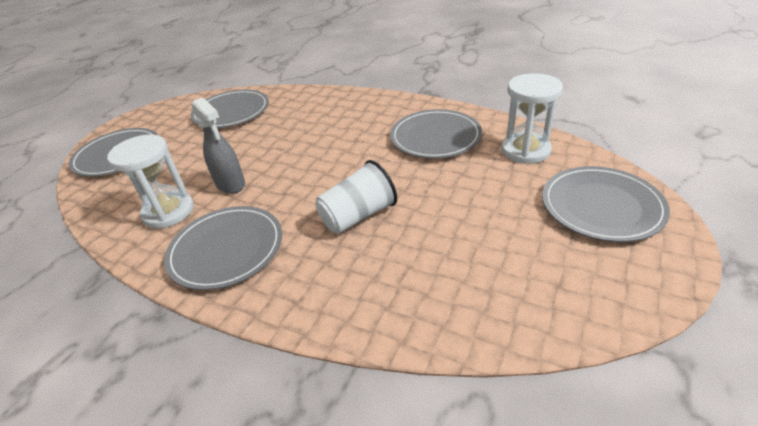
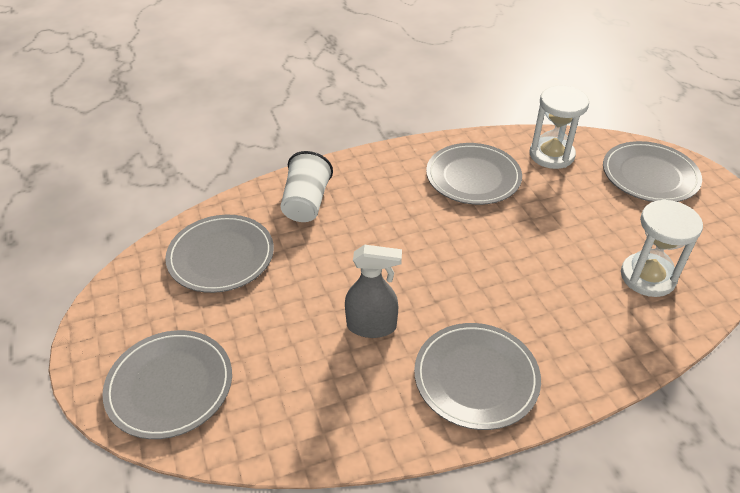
camera: 50 degrees left, 5 degrees up
(168, 212) = (361, 391): white hourglass -> white hourglass (647, 277)
(358, 216) = (525, 279): white cup -> white cup (306, 203)

